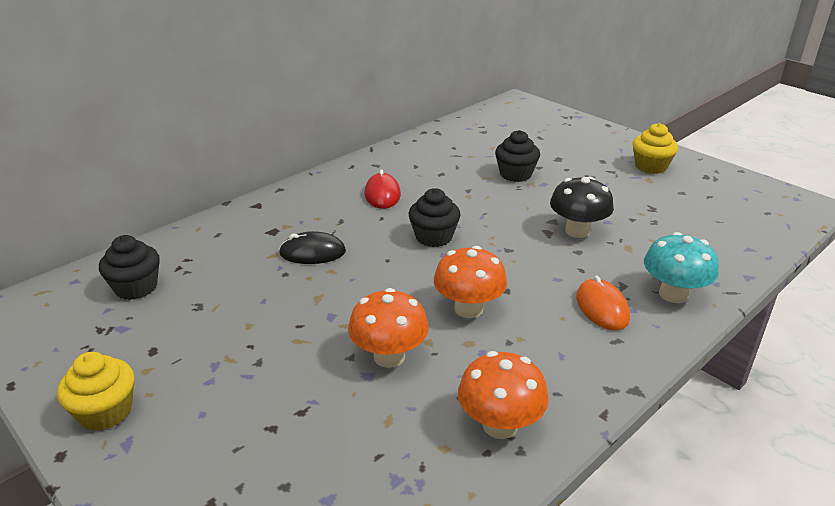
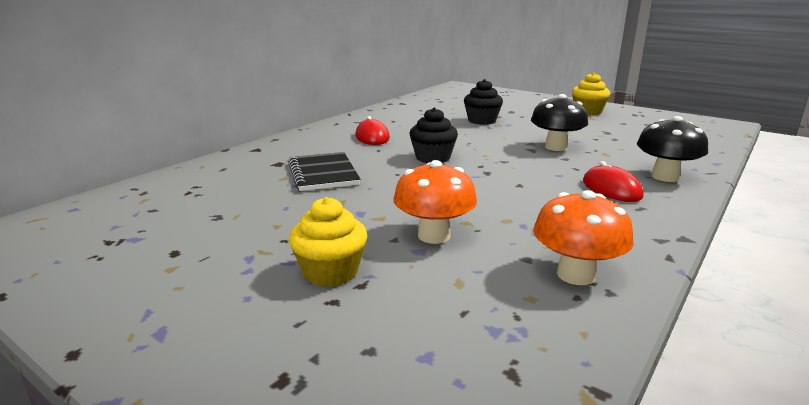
camera: 10 degrees left, 10 degrees down
(105, 412) = (127, 307): yellow cupcake -> yellow cupcake (330, 272)
(136, 287) = (145, 208): black cupcake -> none
(312, 252) = (323, 174): black mouse -> black notebook
(468, 309) = (492, 198): orange mushroom -> none
(602, 307) = (611, 189): orange mouse -> red mouse
(673, 294) = (665, 177): turquoise mushroom -> black mushroom

